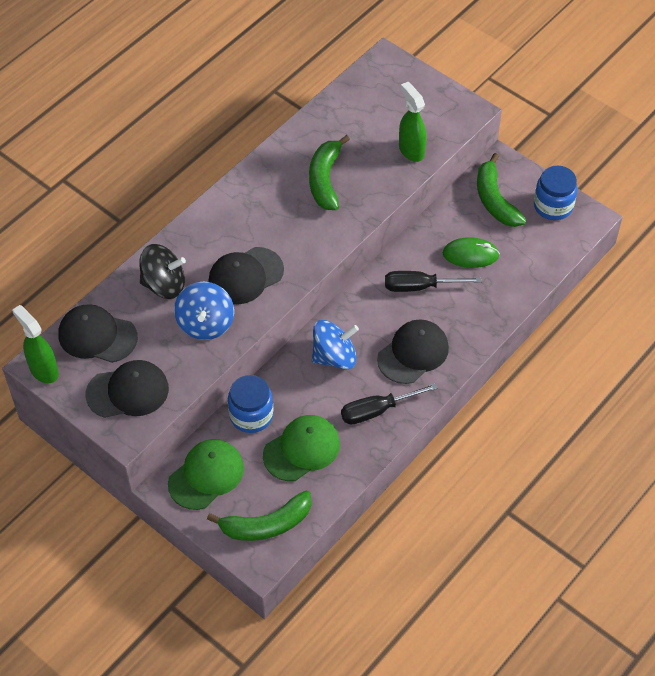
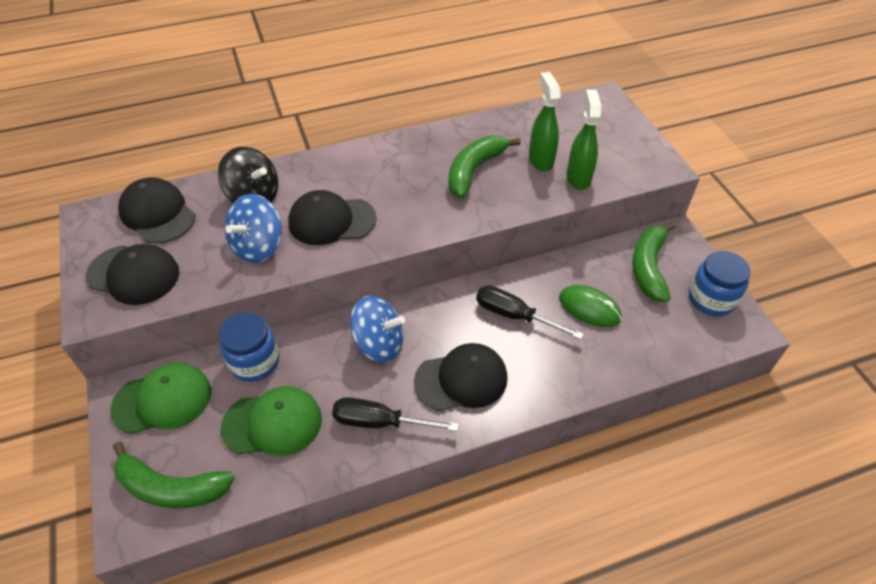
camera: 30 degrees right, 5 degrees down
(43, 370) = (86, 222): green spray bottle -> green spray bottle (540, 160)

